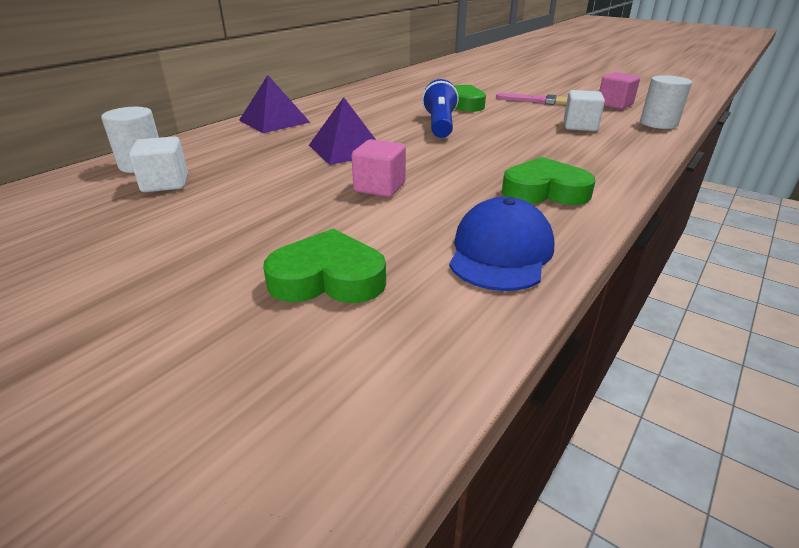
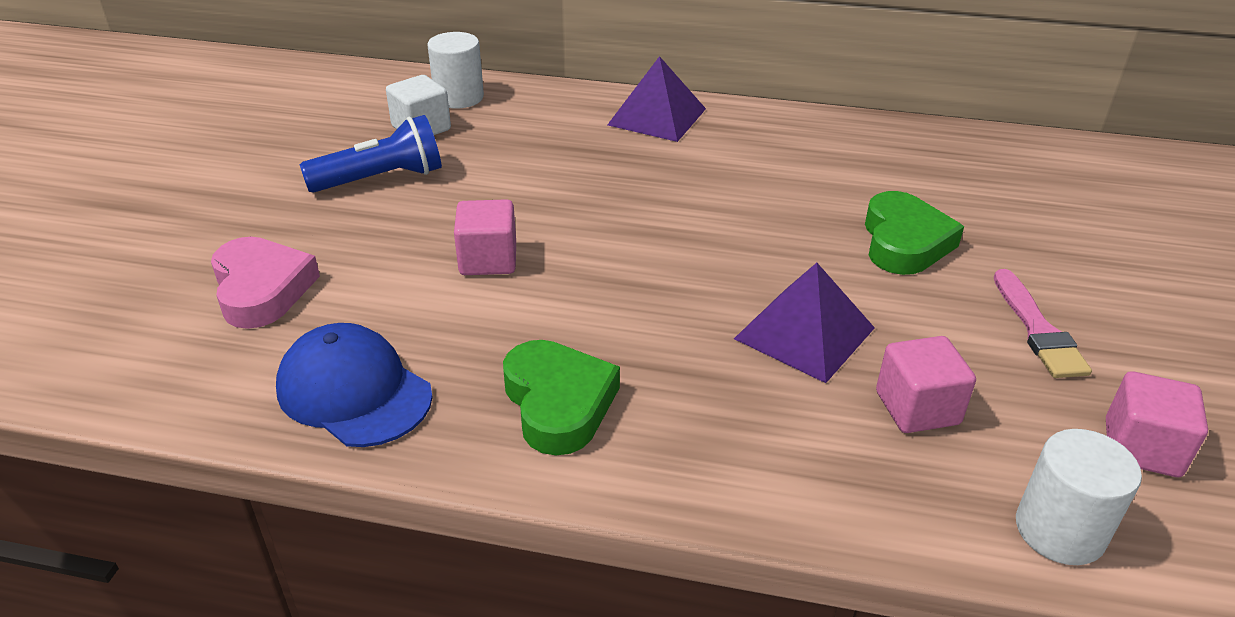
camera: 65 degrees right, 5 degrees up
(328, 278) = (262, 289): green heart -> pink heart
(347, 149) = (597, 200): purple pyramid -> purple pyramid (804, 333)
(440, 125) = (768, 249): blue flashlight -> blue flashlight (381, 179)
(500, 252) = (354, 391): blue cap -> blue cap turned 135 degrees counterclockwise
(580, 126) = (917, 408): white cube -> pink cube

